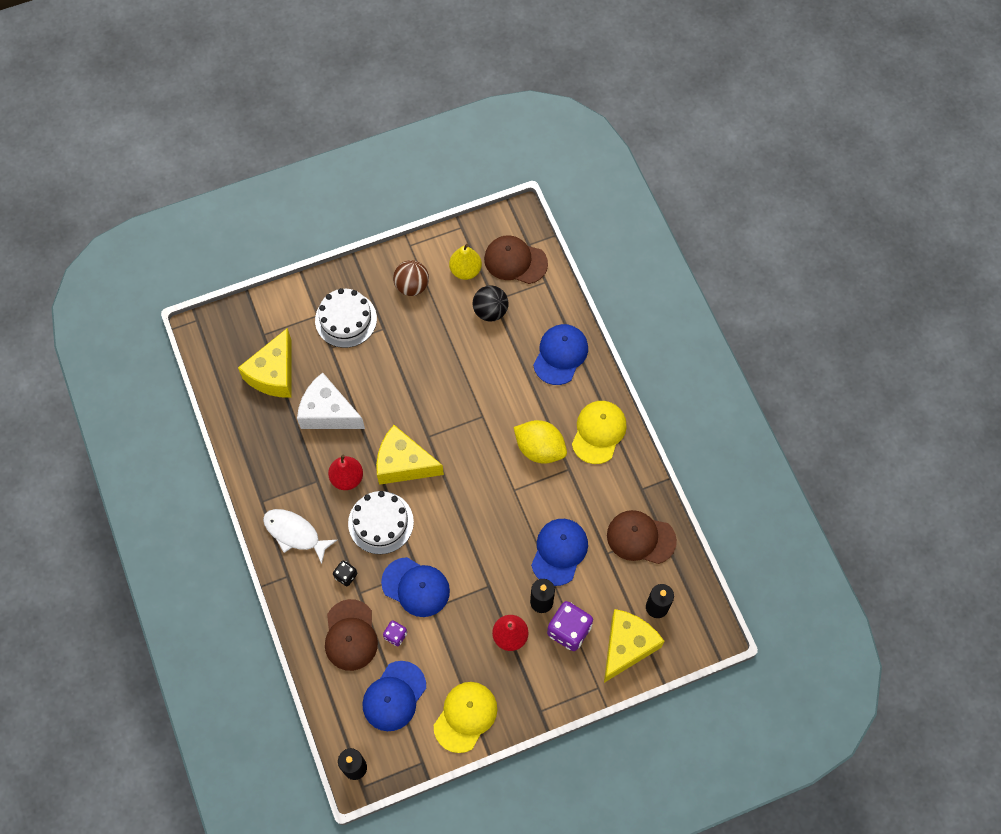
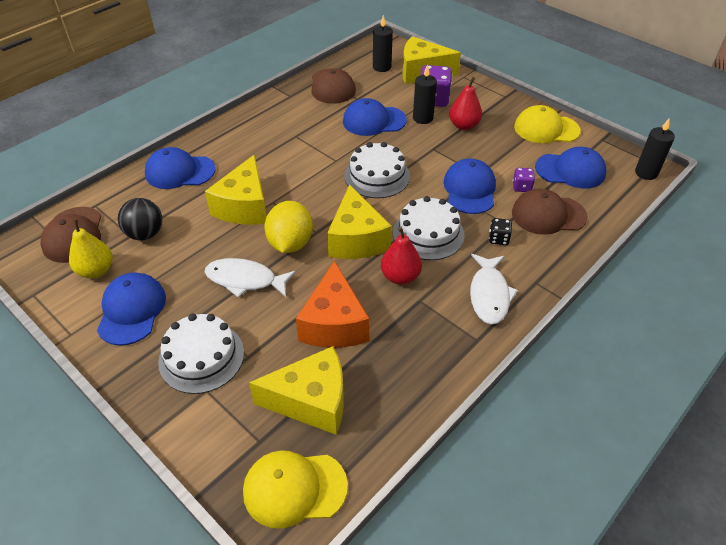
camera: 115 degrees left, 20 degrees down
(328, 412) = (334, 323): white cheese -> orange cheese
(350, 635) = (548, 215): brown cap -> brown cap turned 150 degrees counterclockwise
(402, 367) = (245, 280): none -> white fish
(412, 286) = (131, 310): brown ball -> blue cap
(474, 516) = (377, 176): none -> white cake
(487, 392) = (244, 206): none -> yellow cheese
(540, 449) = (286, 157): yellow lemon -> yellow lemon (290, 243)
(598, 432) = (250, 129): yellow cap -> yellow cap (294, 488)

